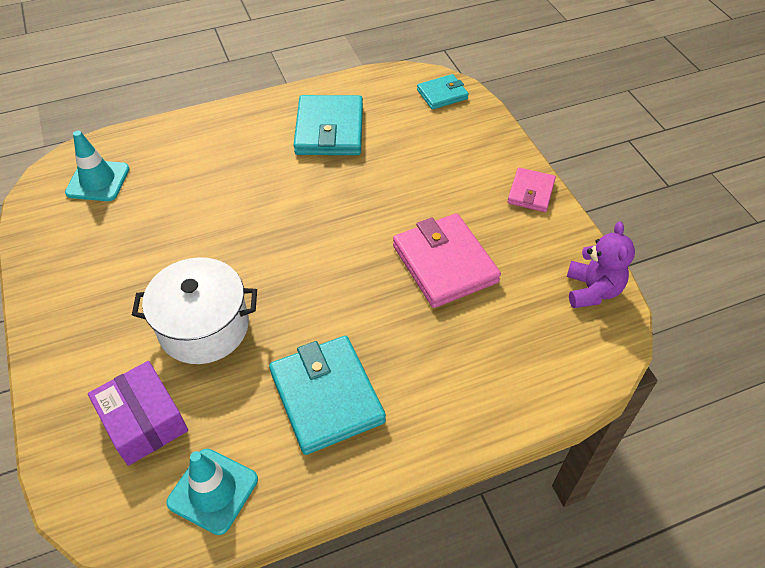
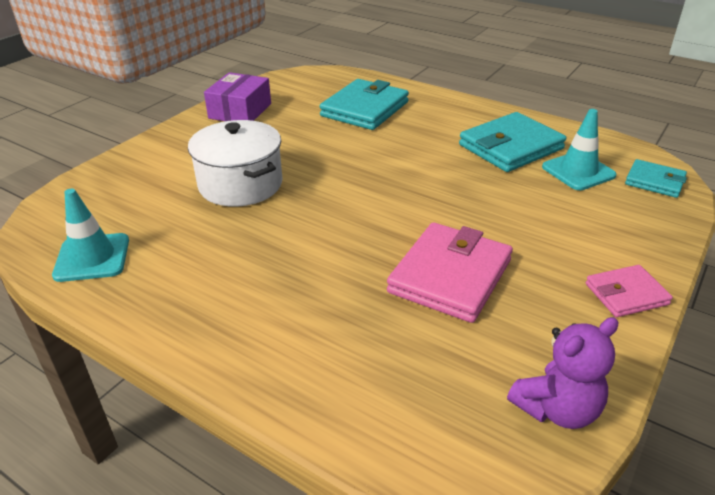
camera: 55 degrees right, 15 degrees down
(98, 181) = (322, 89): turquoise traffic cone -> turquoise traffic cone (578, 171)
(143, 421) = (134, 199): purple box -> purple box (240, 111)
(326, 396) = (227, 274): turquoise wallet -> turquoise wallet (365, 109)

